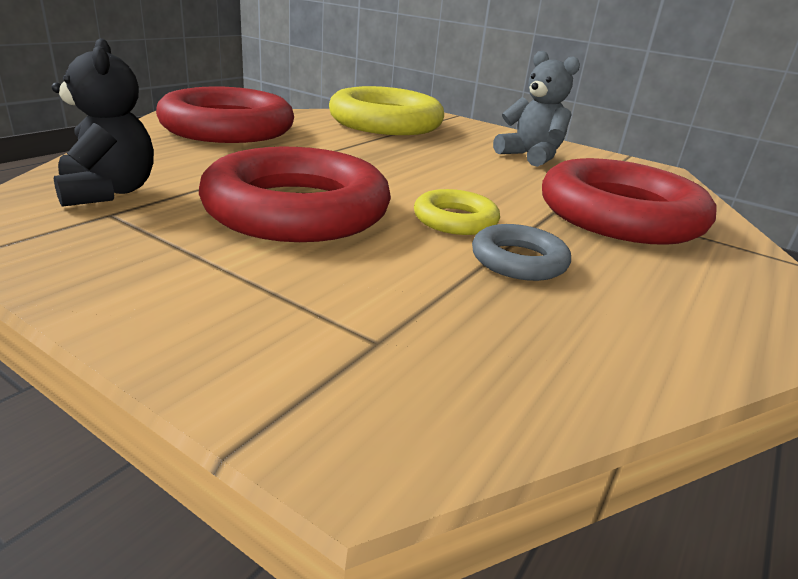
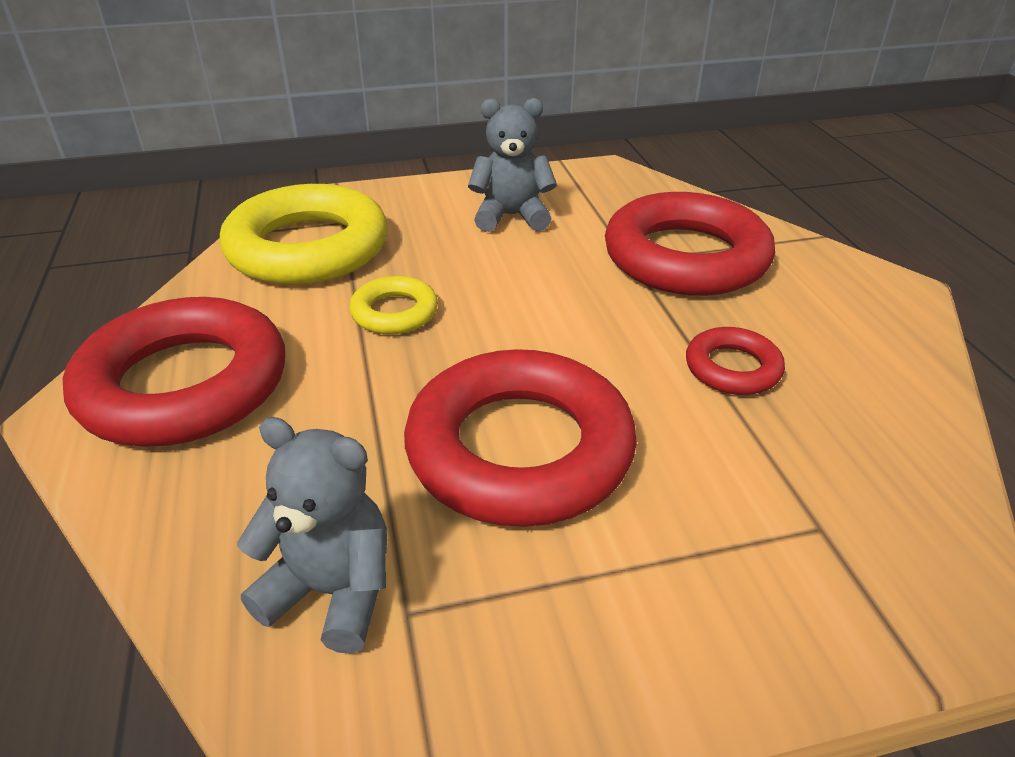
camera: 45 degrees left, 10 degrees up
(108, 192) = (332, 591): black teddy bear -> grey teddy bear
(455, 220) = (626, 356): yellow ring -> yellow ring (394, 312)
(518, 261) = (732, 368): grey ring -> red ring

